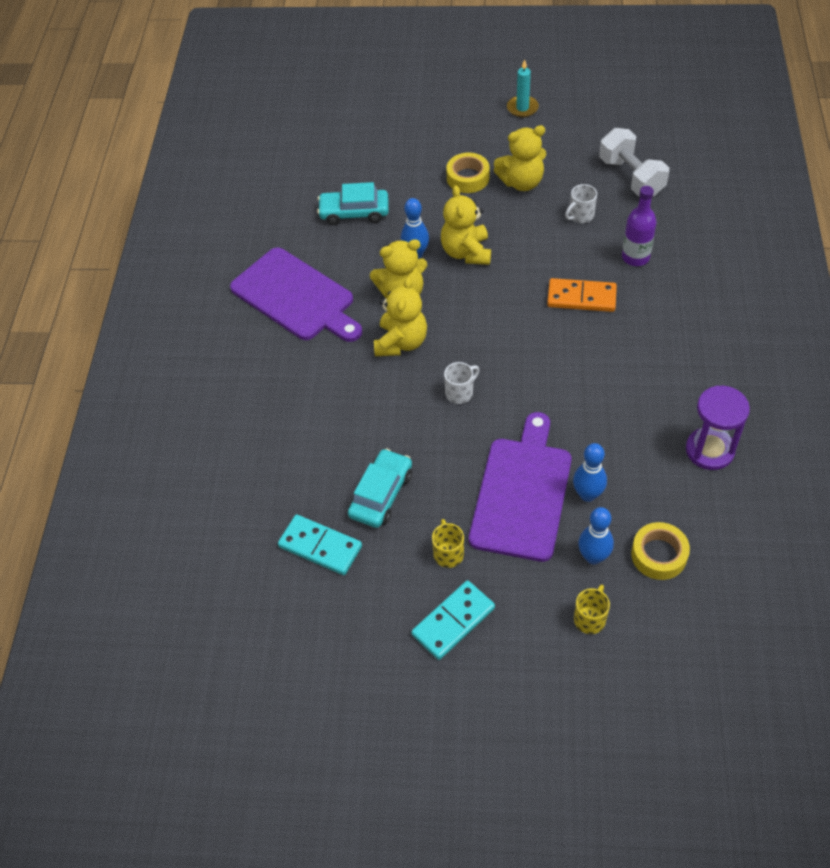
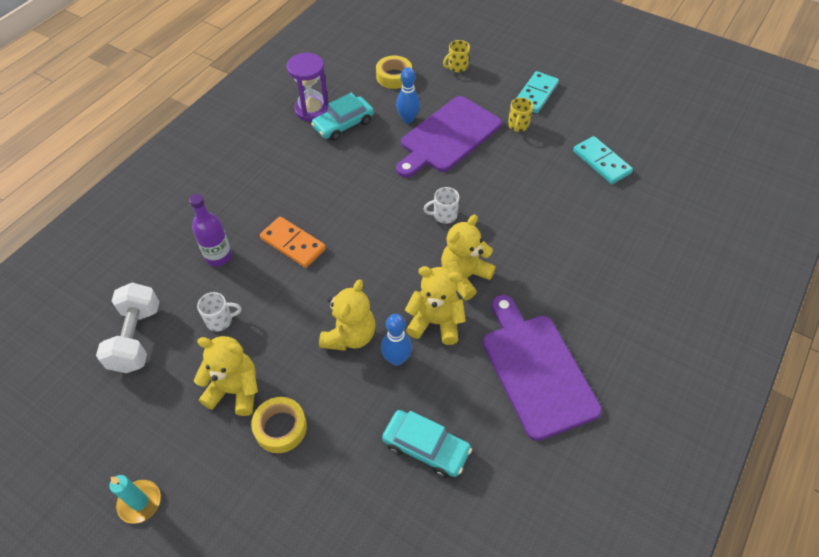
camera: 155 degrees left, 0 degrees up
(381, 494) = (543, 174): turquoise car -> turquoise car (343, 124)
(453, 621) = (536, 94): turquoise domino -> turquoise domino turned 45 degrees counterclockwise
(593, 557) = (431, 90): blue bowling pin -> none

